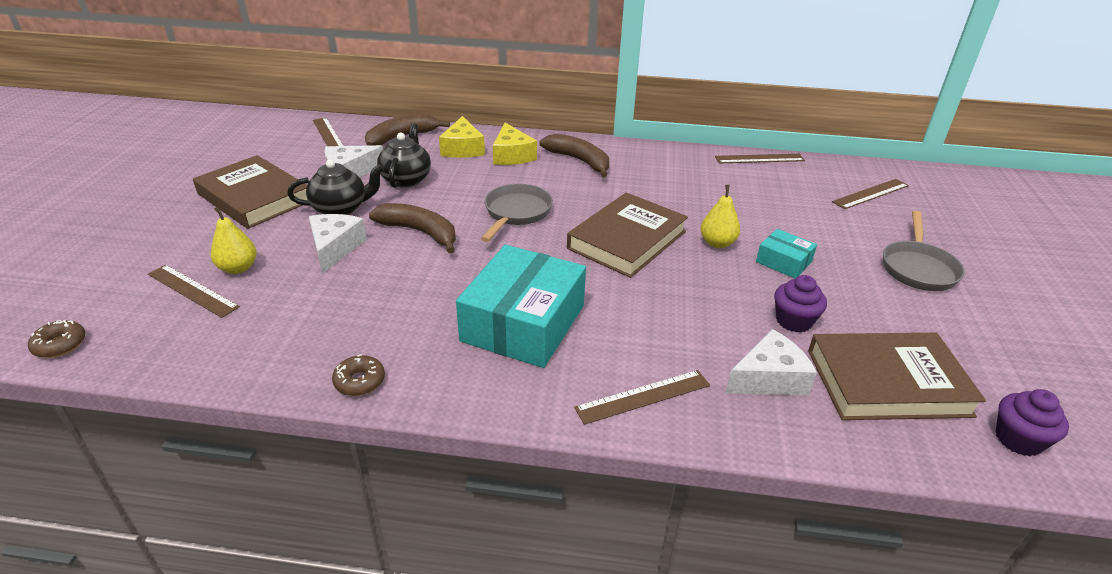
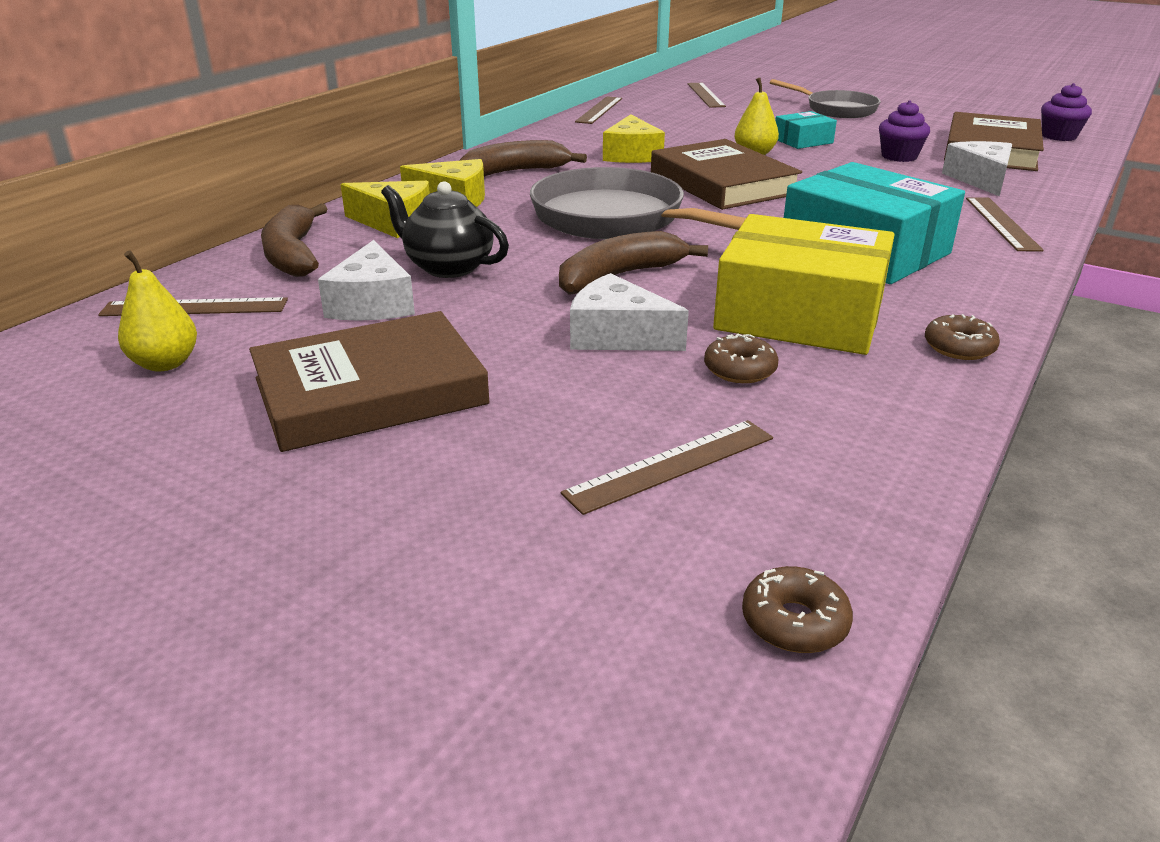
camera: 65 degrees left, 5 degrees down
(238, 268) = (623, 418): yellow pear -> yellow pear (165, 363)
(302, 295) = (739, 370): none -> brown donut
(341, 209) = (495, 321): black teapot -> none
(389, 307) = (799, 314): none -> yellow box
(516, 213) = (616, 220): grey pan -> grey pan, size x1.58
(659, 193) = (632, 155): none -> yellow cheese

